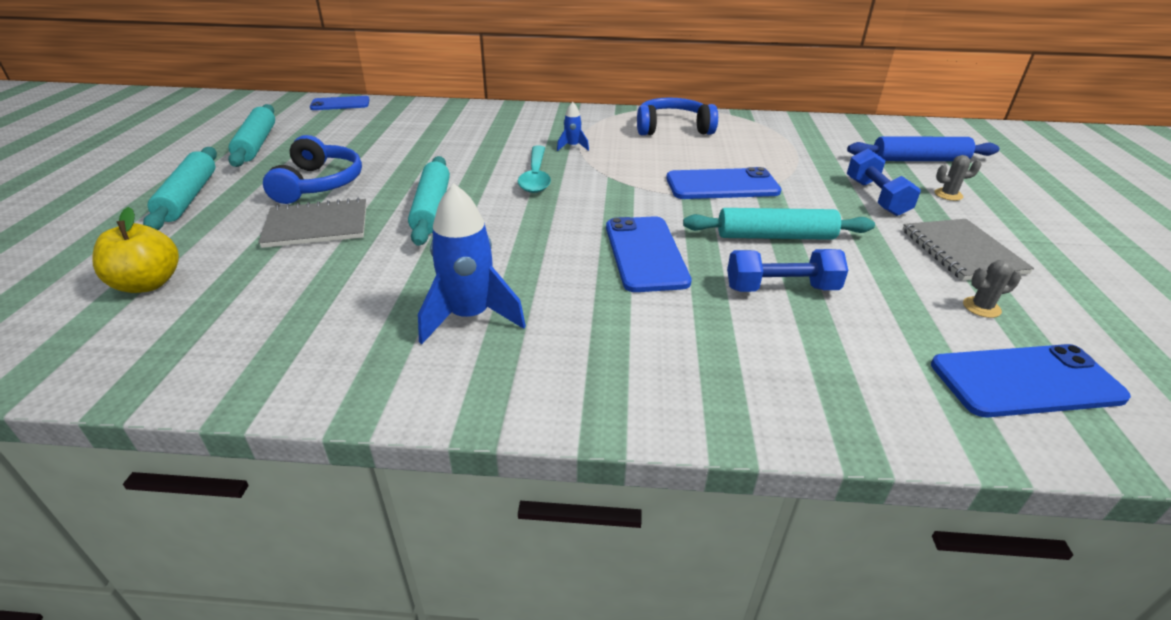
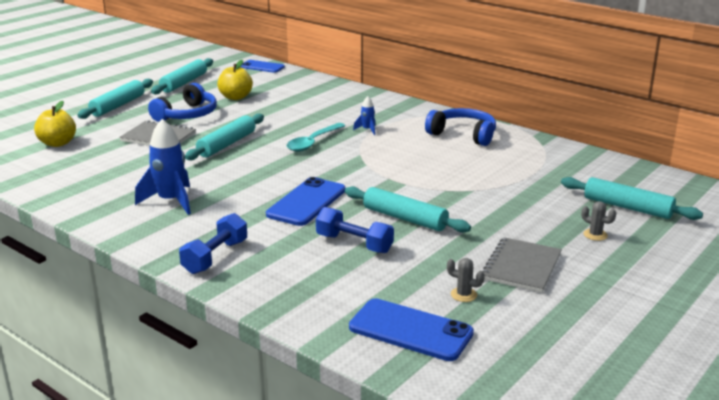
camera: 35 degrees right, 10 degrees down
(357, 146) = (236, 97): none -> yellow apple
(722, 185) = (427, 180): blue phone -> none
(876, 197) = (529, 219): blue dumbbell -> blue dumbbell (215, 257)
(919, 160) = (627, 207): blue rolling pin -> turquoise rolling pin

